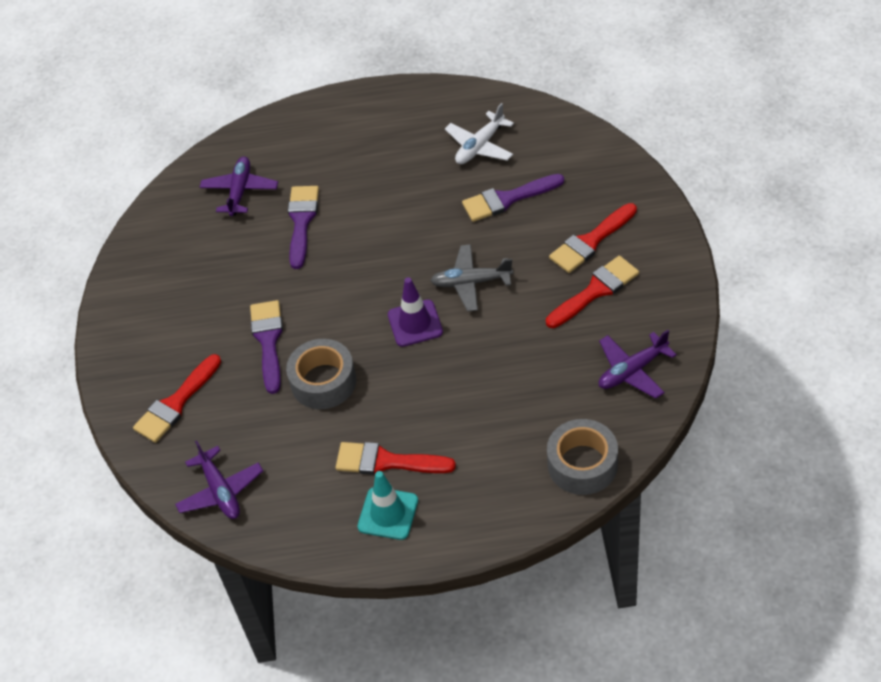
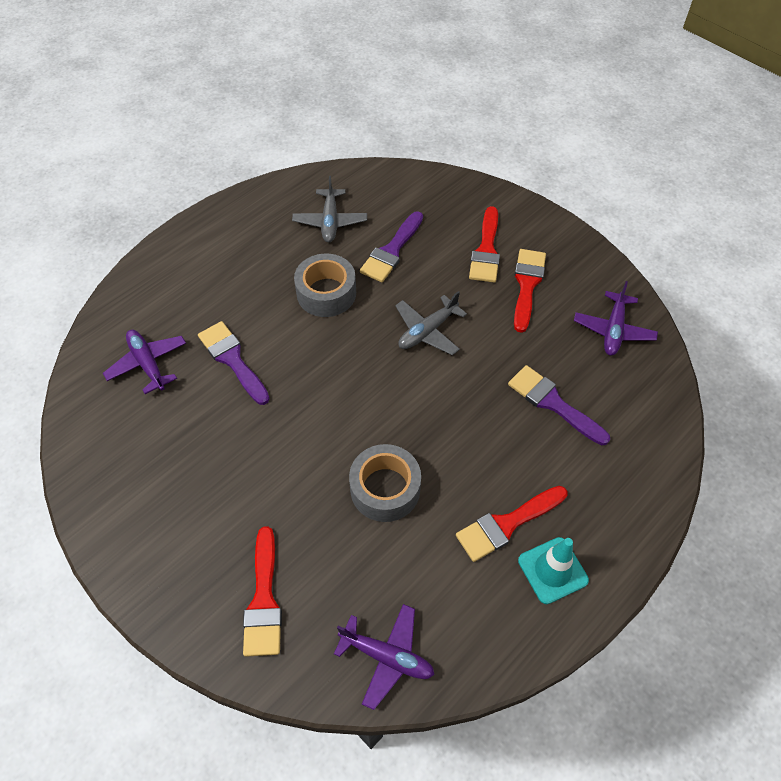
camera: 45 degrees left, 5 degrees up
(268, 341) = (300, 483): purple brush -> purple brush (553, 403)
(415, 323) = (415, 390): purple traffic cone -> none
(480, 146) = (330, 221): white plane -> grey plane
(582, 464) = (653, 424): grey tape -> grey tape (326, 293)

